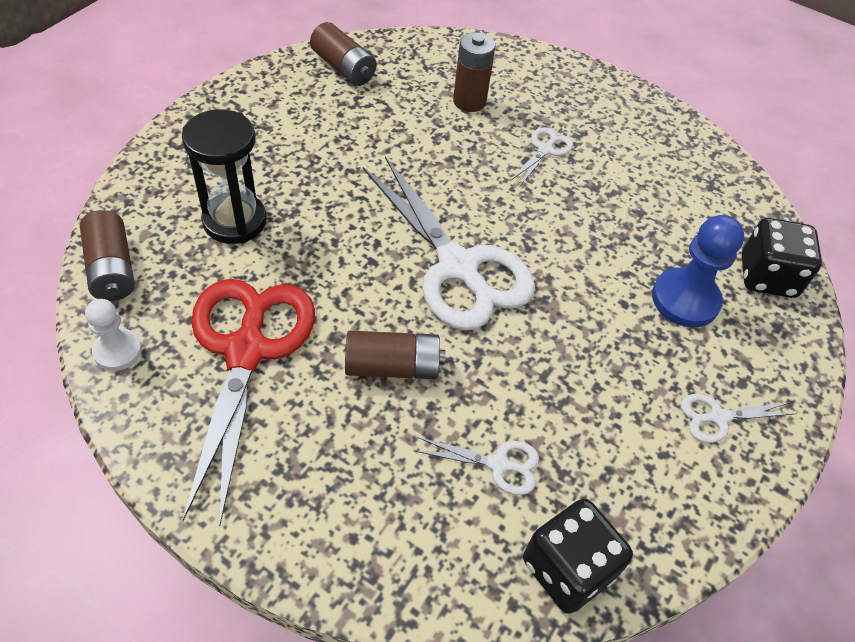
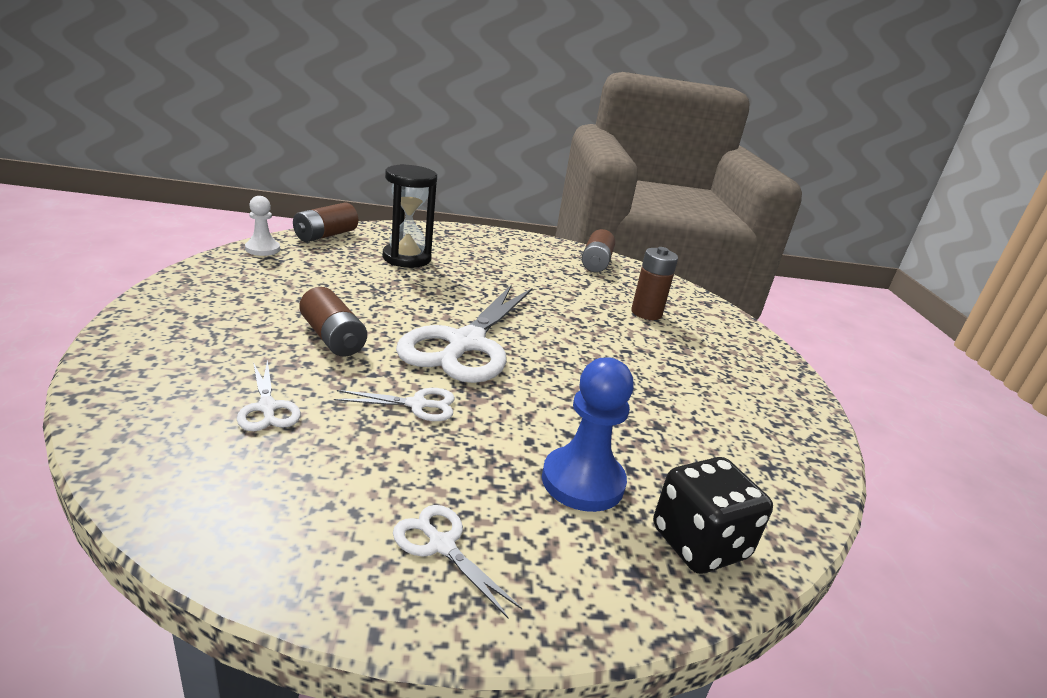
camera: 55 degrees right, 25 degrees down
(247, 351) = (298, 284): red scissors -> none
(545, 150) = (651, 357): white scissors -> white scissors (417, 405)
(567, 568) = (165, 474): black dice -> none

